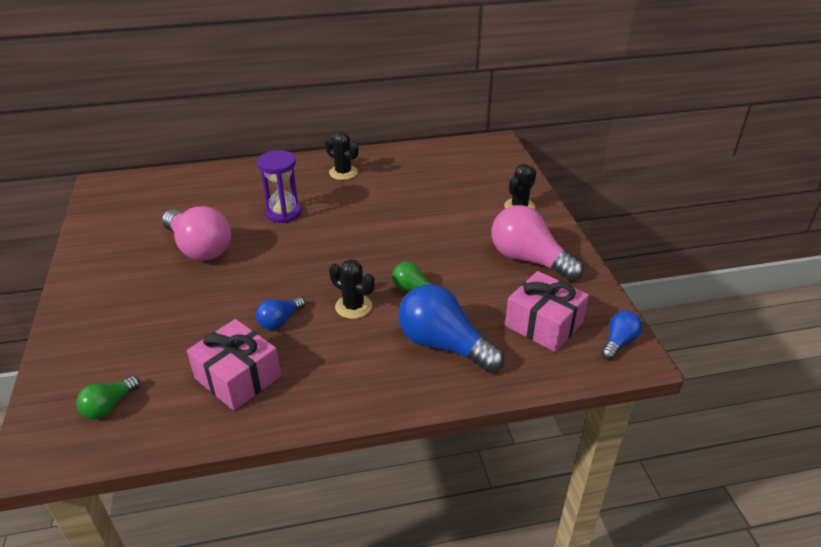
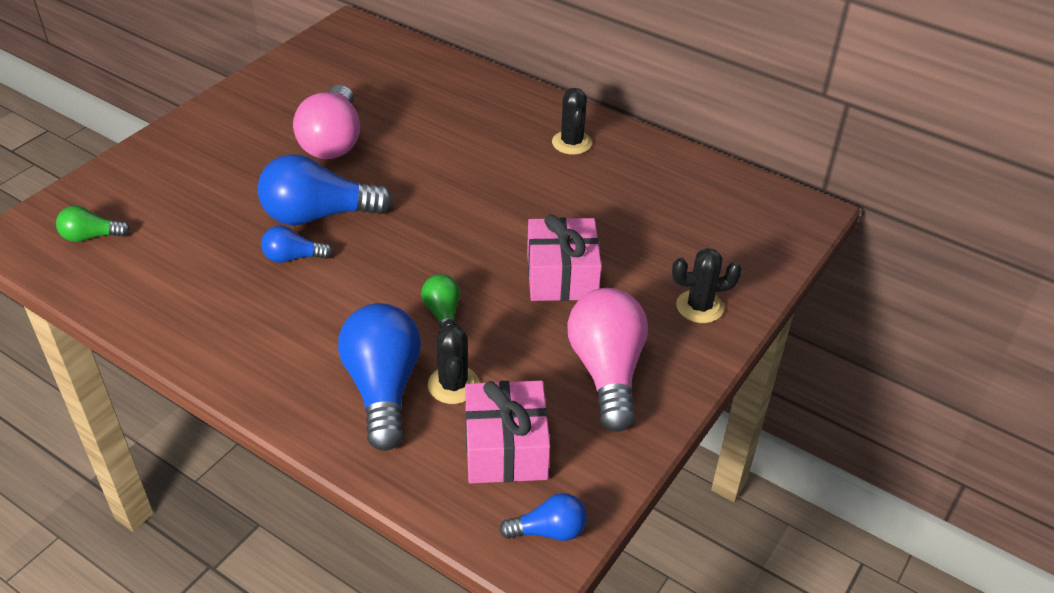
camera: 45 degrees right, 5 degrees up
(238, 377) = (195, 283): pink gift -> pink gift (562, 276)
(257, 290) = (318, 215): none -> blue light bulb
(283, 213) = (450, 152): purple hourglass -> none
(353, 306) = (367, 290): black cactus -> black cactus (453, 385)

